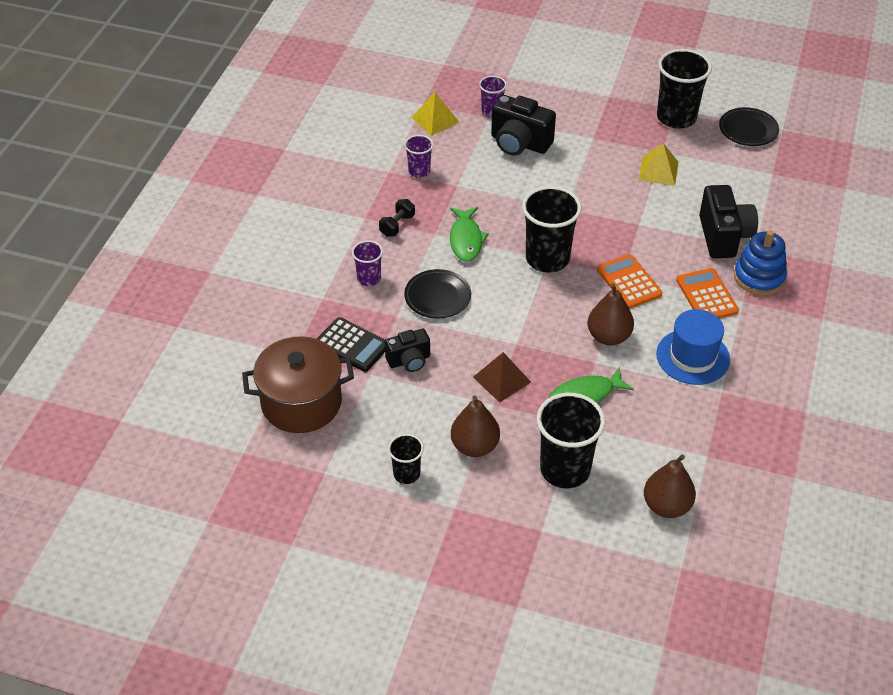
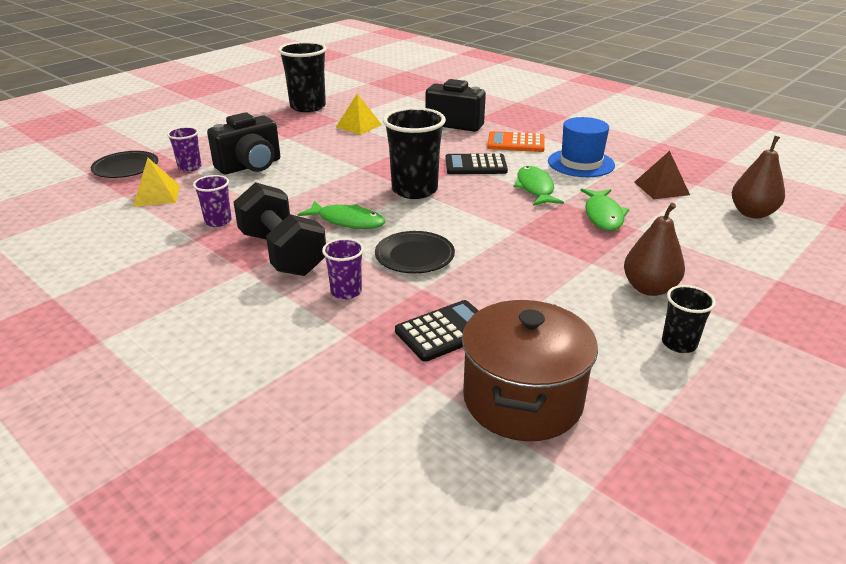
camera: 65 degrees left, 15 degrees down
(397, 225) = (282, 253): black dumbbell -> black dumbbell, size x2.16
(409, 360) = (498, 297): black camera -> none
(502, 379) = (559, 250): brown pyramid -> brown pyramid (661, 188)
(565, 469) = (696, 247): black cup -> none
(608, 336) = (535, 188): brown pear -> green fish
(629, 282) = (475, 165): orange calculator -> black calculator
(748, 130) = (353, 91): black plate -> black plate (126, 168)
(759, 277) = (510, 123): blue stacking toy -> none

